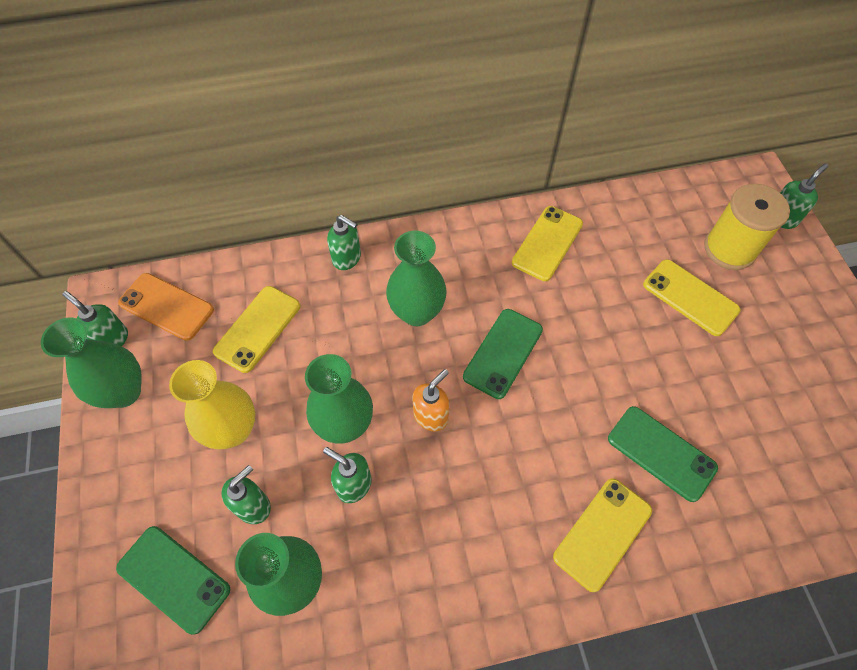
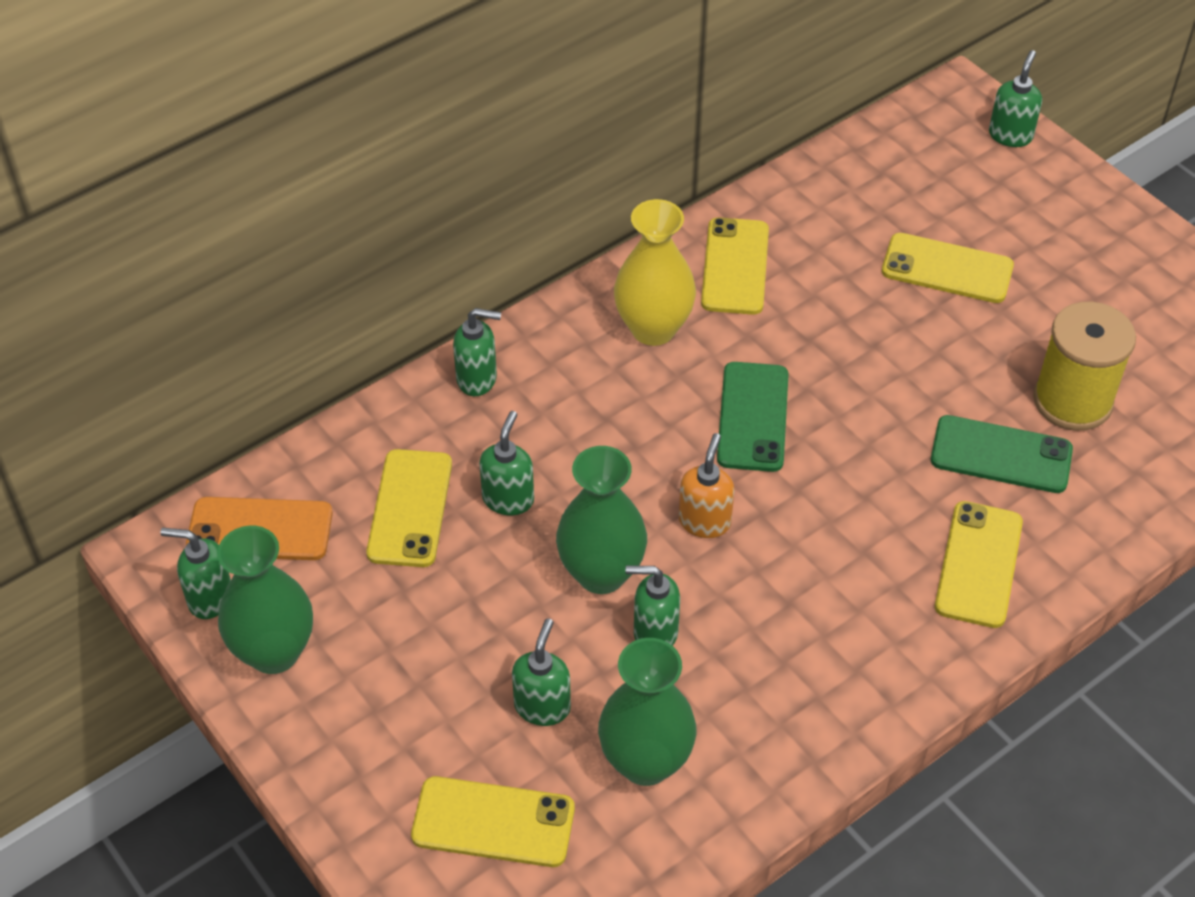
camera: 25 degrees left, 10 degrees down
(173, 579) = (493, 822): green phone -> yellow phone
(232, 430) = (457, 636): yellow vase -> yellow vase (653, 329)
(318, 347) = (508, 499): none -> green soap dispenser
(417, 312) = (613, 410): green vase -> none
(729, 249) = (965, 195): yellow spool -> yellow spool (1072, 401)

